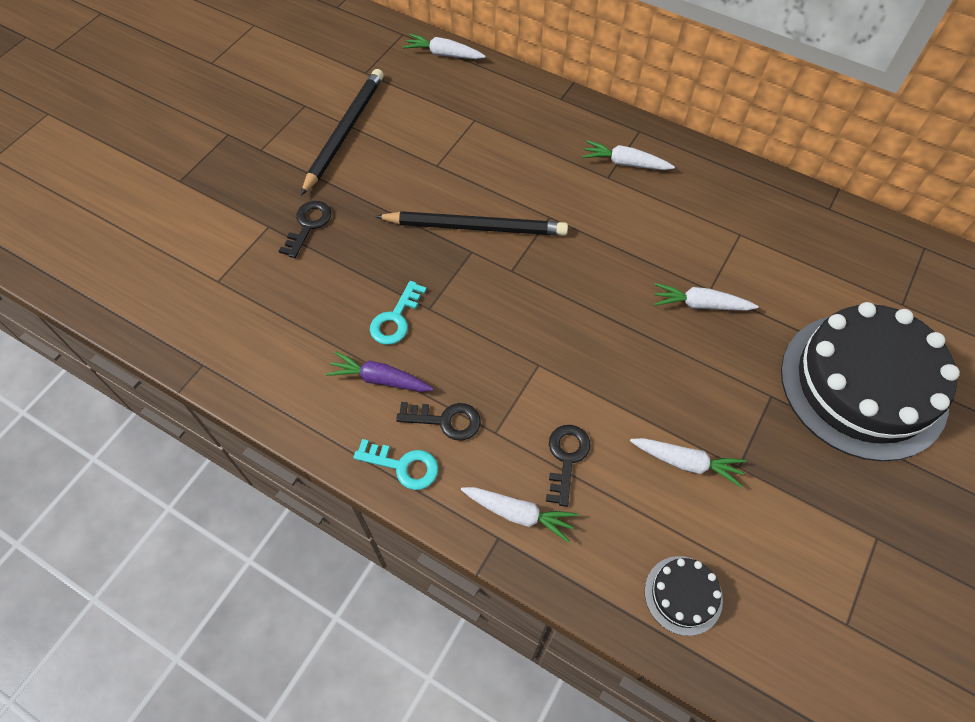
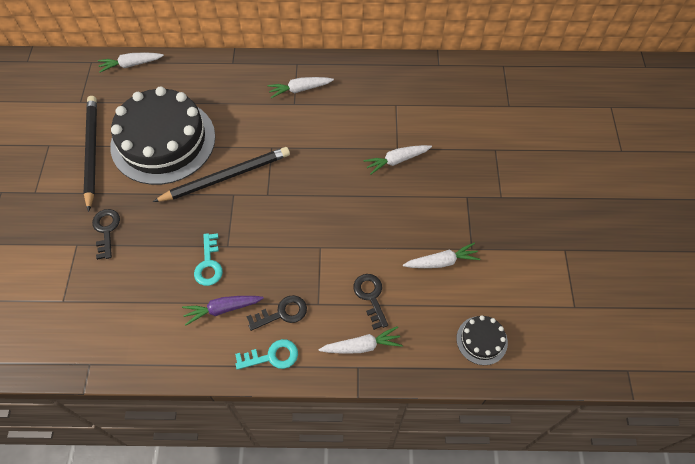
camera: 30 degrees left, 0 degrees up
(863, 385) = (512, 165): black cake -> black cake (163, 141)

